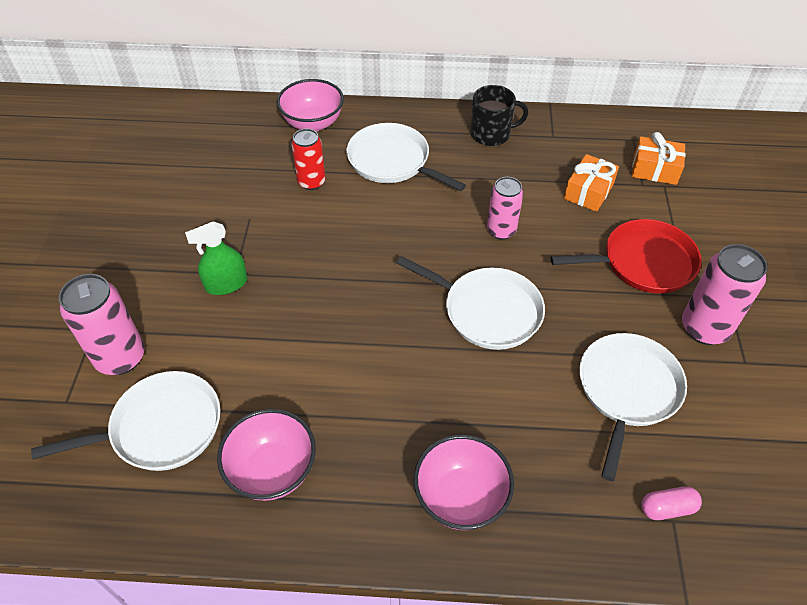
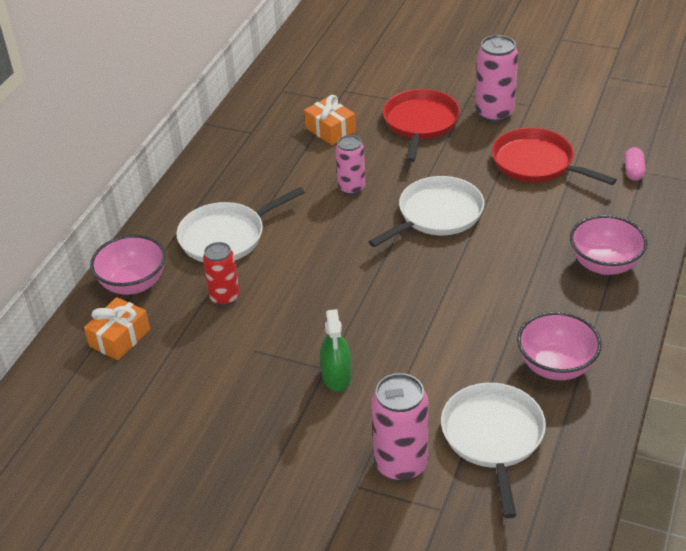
camera: 70 degrees left, 10 degrees down
(491, 134) = (226, 167): black mug -> none
(627, 390) = (536, 163): white pan -> red pan
(655, 169) = (323, 90): orange gift -> orange gift (119, 338)

